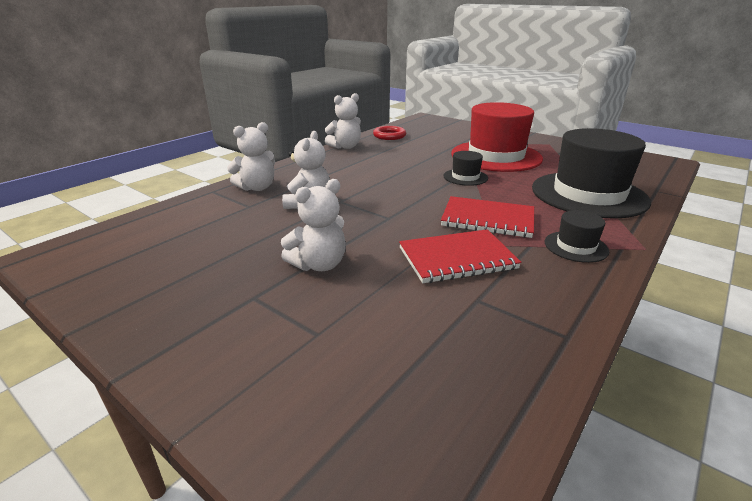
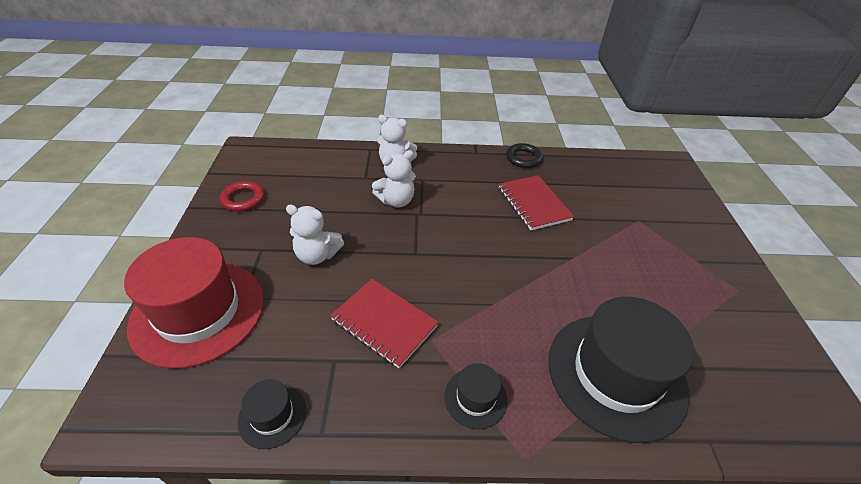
camera: 50 degrees right, 15 degrees up
(345, 147) = (523, 158): white teddy bear -> black ring
(389, 136) = (585, 168): red ring -> red ring (243, 199)
(465, 177) = (548, 262): black hat -> black hat (272, 415)
(487, 219) = (471, 314): red notebook -> red notebook (533, 204)
(496, 156) = (633, 261): red hat -> red hat (198, 312)

